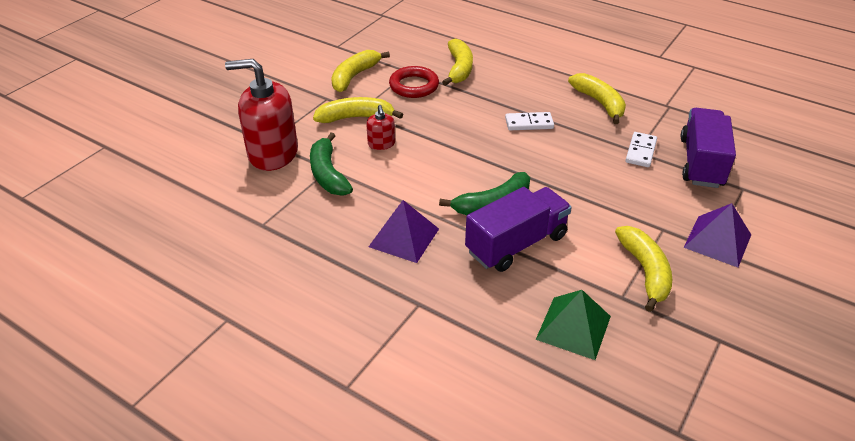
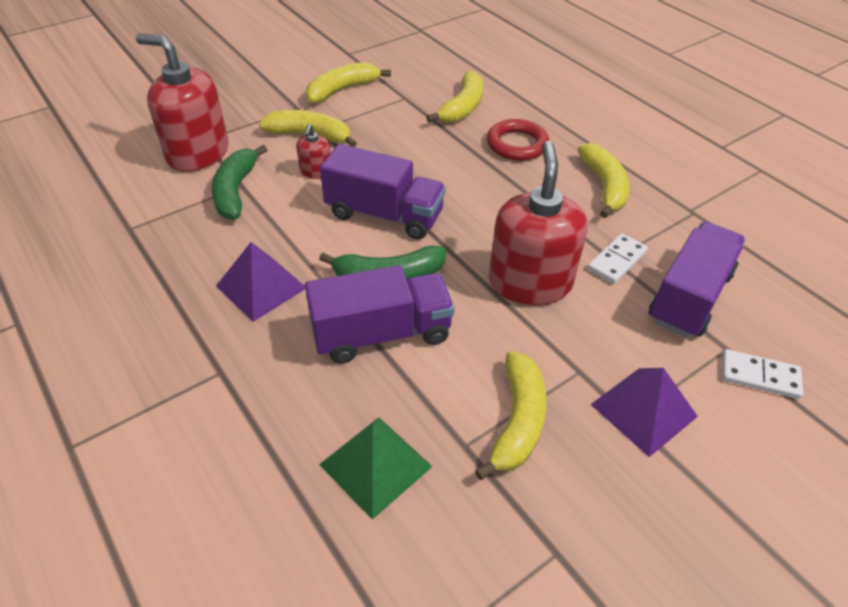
camera: 20 degrees right, 5 degrees up
(414, 86) = (398, 115): red ring -> red ring (517, 144)
(457, 162) = (384, 214): none -> purple truck
(529, 123) = (500, 190): white domino -> white domino (759, 376)
(593, 181) = (530, 282): none -> red soap dispenser

